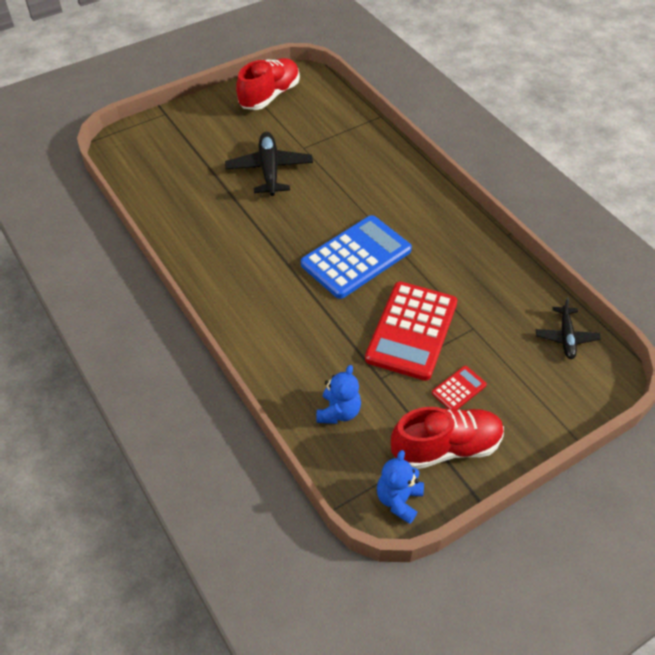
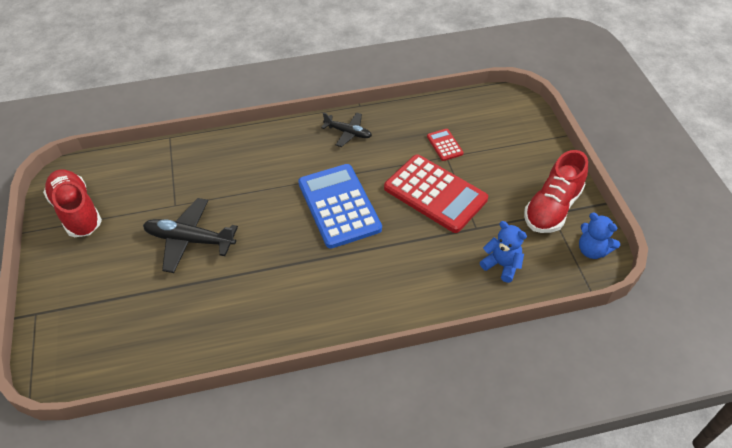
camera: 70 degrees left, 0 degrees up
(446, 447) = (552, 208): red shoe -> red shoe turned 150 degrees counterclockwise
(458, 389) = (501, 184): red calculator -> red calculator (444, 145)
(566, 337) = (473, 110): black plane -> black plane (348, 133)

